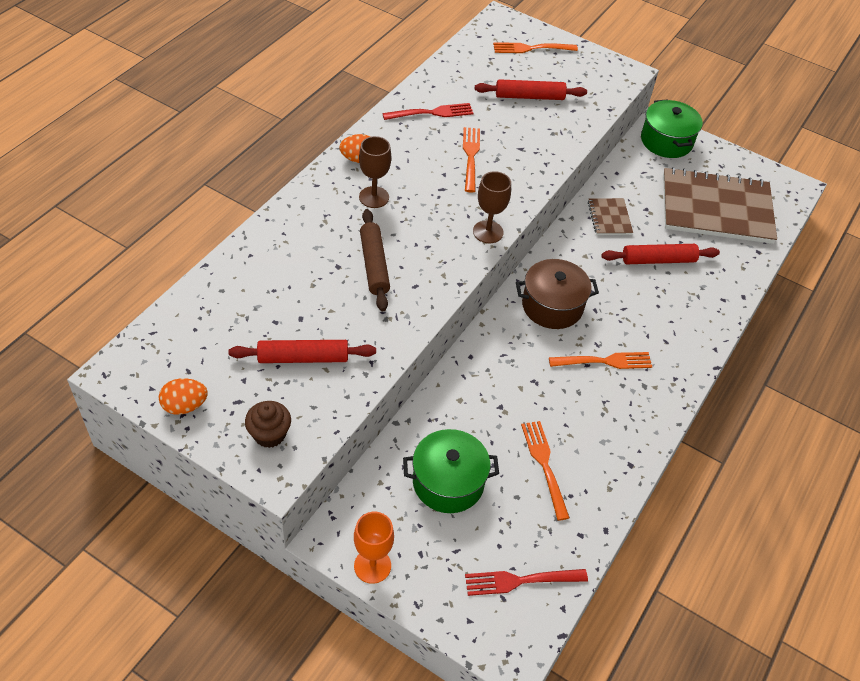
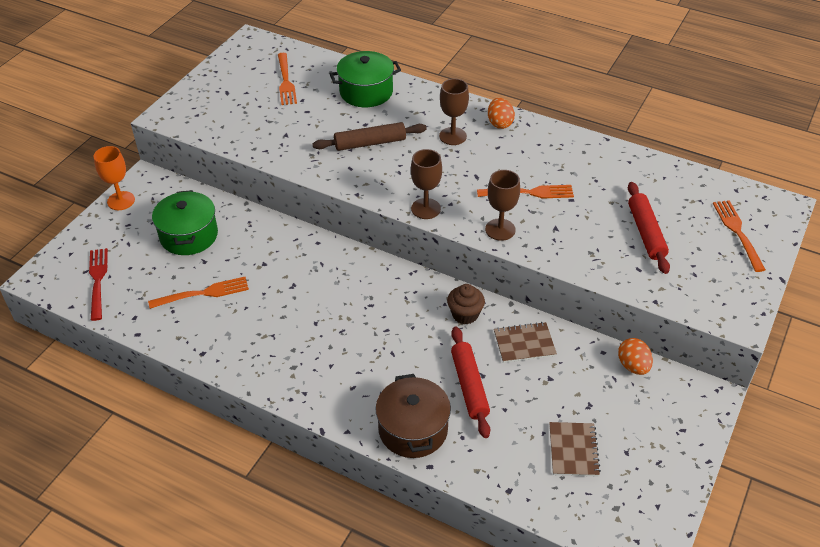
camera: 90 degrees right, 5 degrees down
(185, 406) = (223, 71): orange egg -> orange egg (633, 366)
(269, 434) = (198, 109): brown cupcake -> brown cupcake (465, 314)
(303, 358) = (267, 116): red rolling pin -> none
(431, 113) = (585, 163): red fork -> none
(521, 184) = (500, 229): none -> brown goblet
(552, 306) = (386, 296): brown pot -> brown pot (413, 429)
(604, 361) = (320, 335): orange fork -> orange fork (285, 81)
(666, 141) = (683, 404): green pot -> green pot (366, 92)
(716, 208) = (573, 450): brown notebook -> brown notebook, size x0.44

